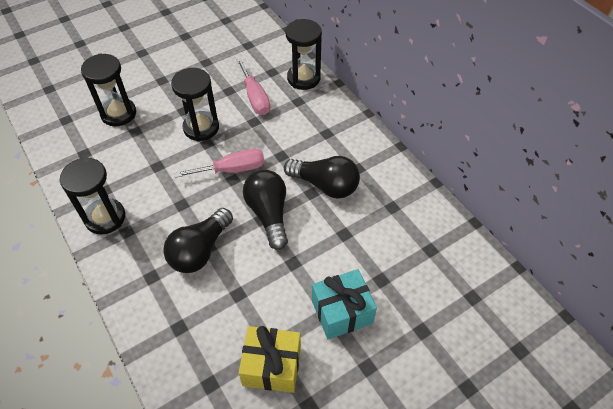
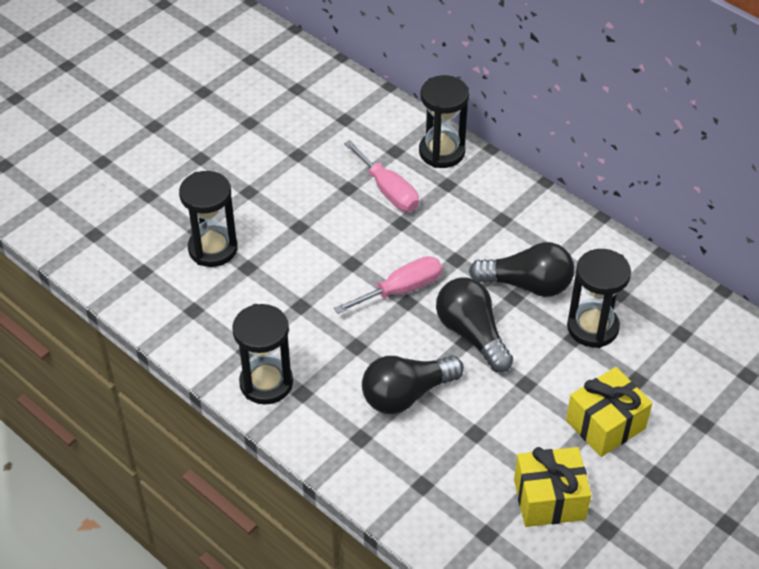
camera: 15 degrees left, 5 degrees down
(200, 250) = (406, 394): black light bulb -> black light bulb turned 45 degrees clockwise
(201, 128) = (335, 245): black hourglass -> black hourglass (592, 327)
(342, 312) = (605, 424): turquoise gift -> yellow gift

